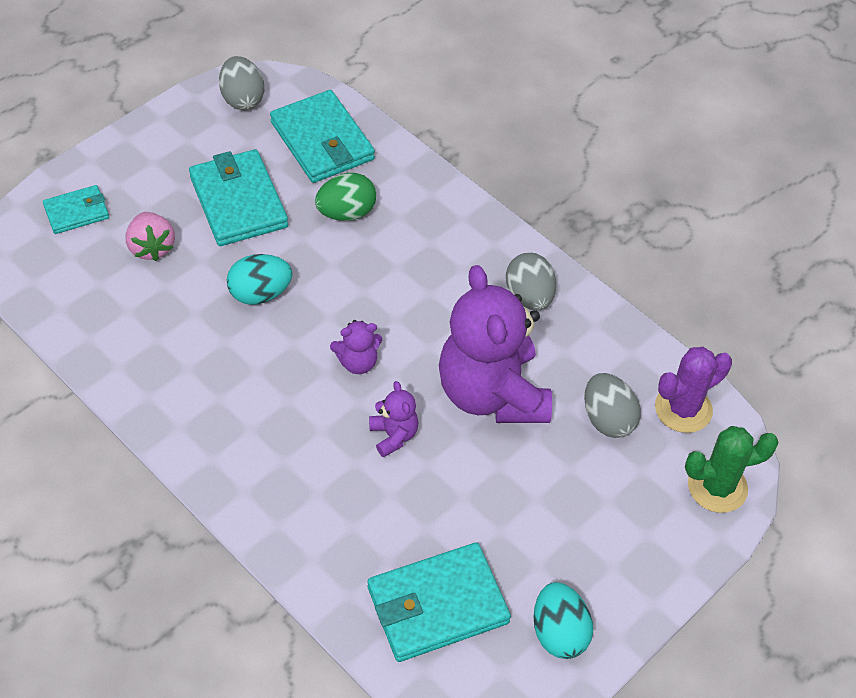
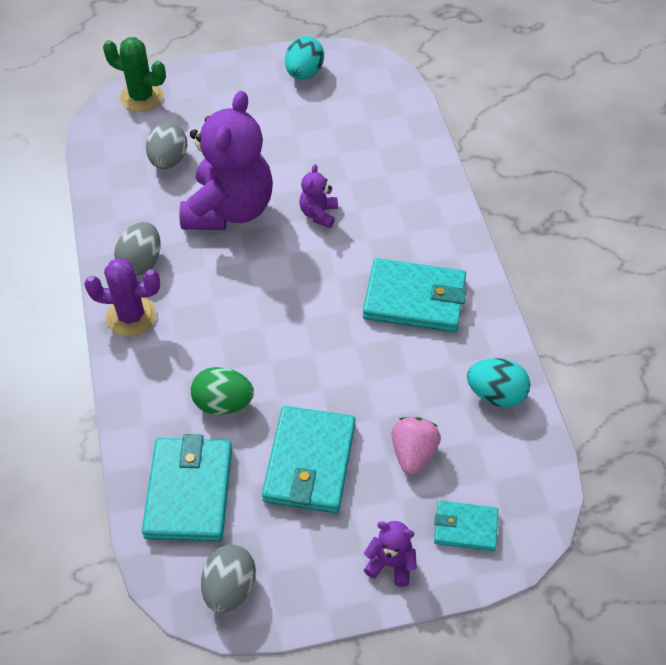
camera: 145 degrees left, 0 degrees up
(260, 294) = (345, 363): turquoise egg -> turquoise egg (496, 394)
(357, 362) = (307, 274): purple teddy bear -> purple teddy bear (391, 564)
(437, 605) = (364, 113): turquoise wallet -> turquoise wallet (415, 299)
(683, 409) = (114, 144): purple cactus -> purple cactus (131, 316)

